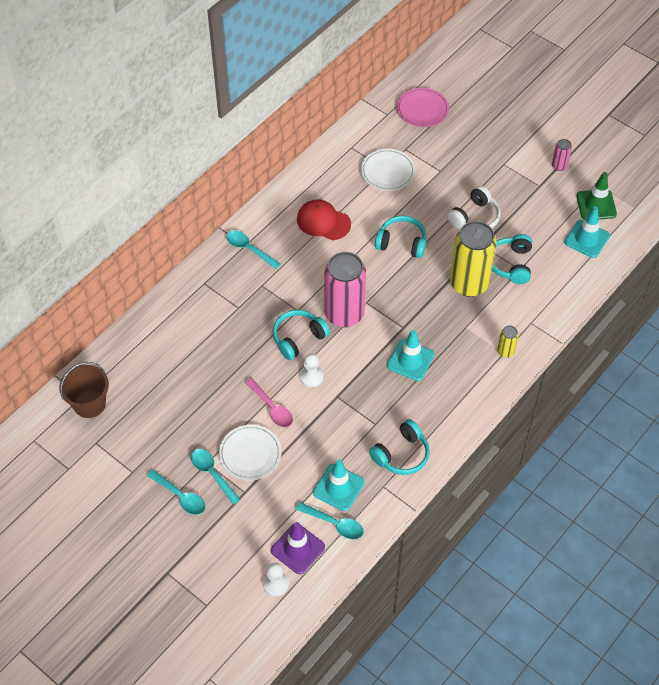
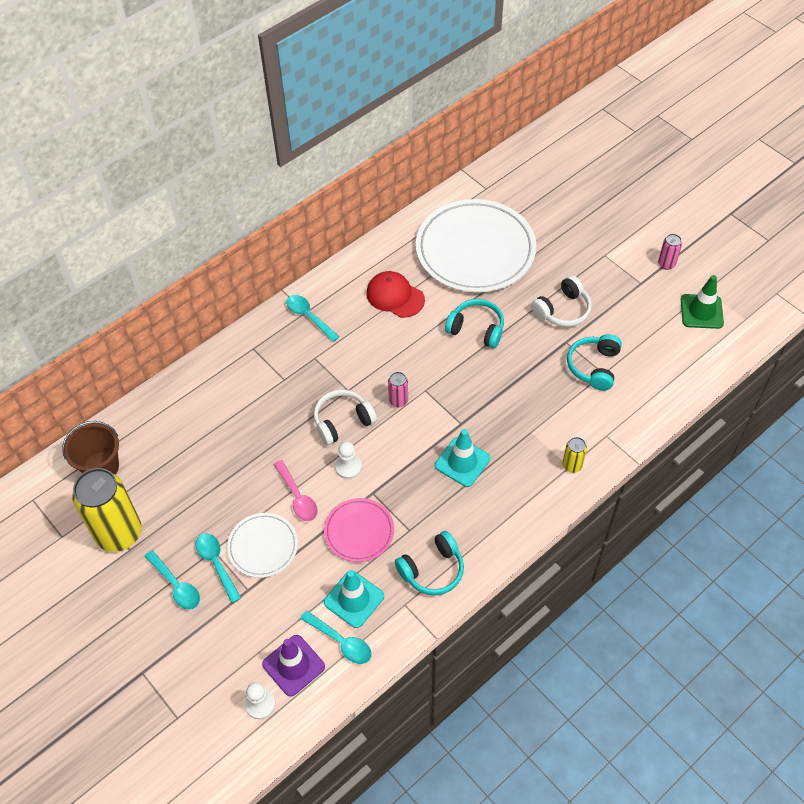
camera: 10 degrees right, 0 degrees up
(298, 338) = (342, 421): turquoise headphones -> white headphones
(344, 314) = (398, 401): pink can -> pink can, size x0.44
(387, 172) = (475, 250): white plate -> white plate, size x2.01
(422, 109) = (525, 187): pink plate -> pink plate (359, 531)
(469, 284) = (543, 383): yellow can -> yellow can (119, 533)
(586, 239) = (685, 348): turquoise traffic cone -> none

